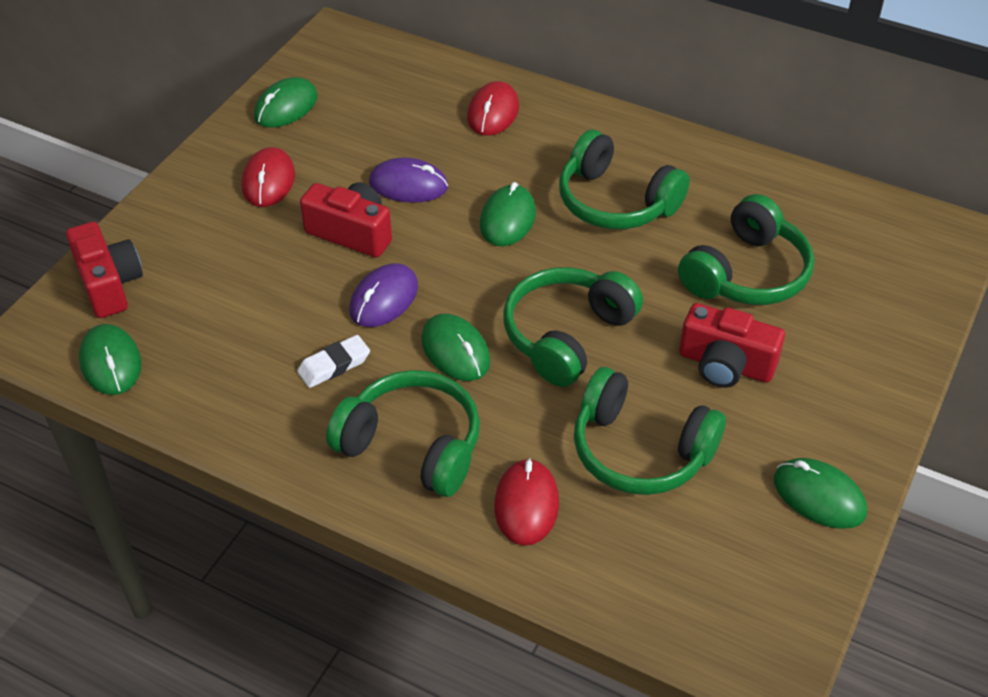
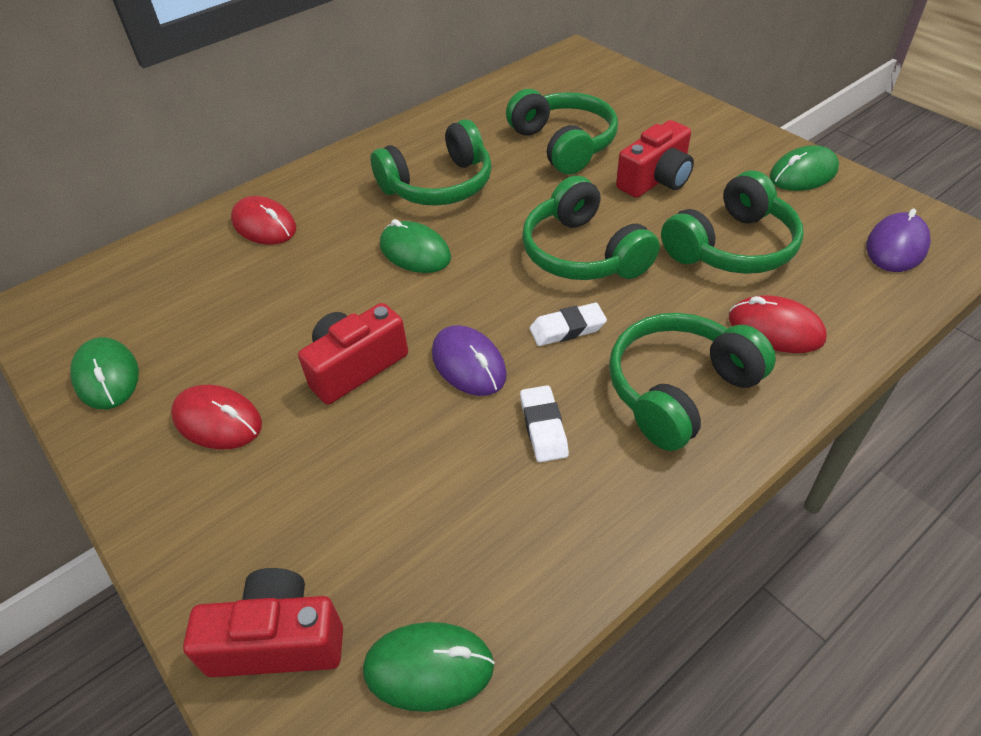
camera: 65 degrees left, 0 degrees up
(408, 185) = (317, 307): purple mouse -> purple mouse (896, 246)
(455, 351) = (567, 329): green mouse -> white eraser

